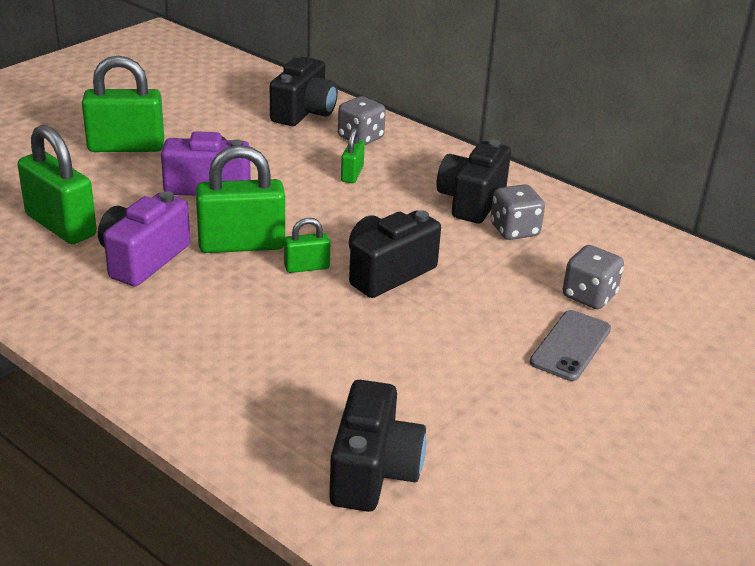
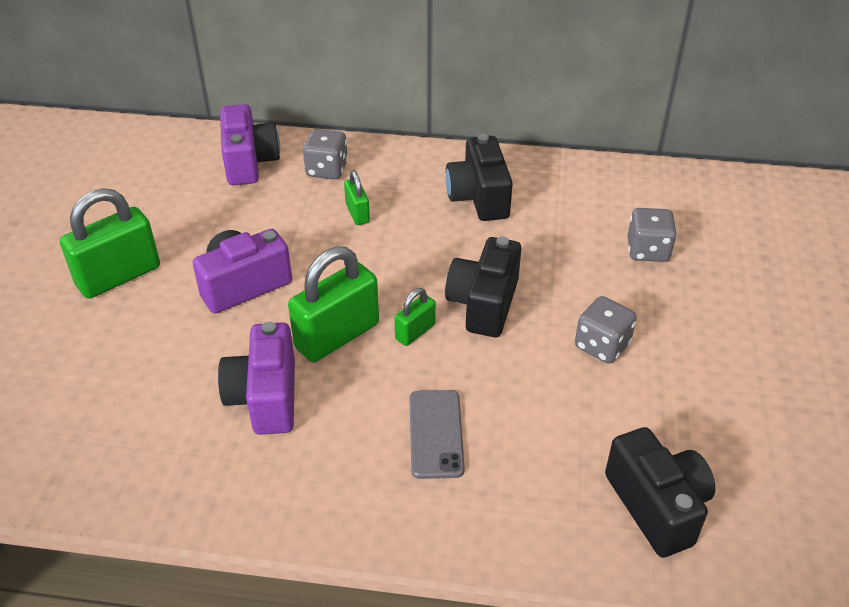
camera: 30 degrees left, 10 degrees up
(61, 225) = (147, 399): green padlock -> none
(304, 112) = (249, 162): black camera -> purple camera
(514, 230) = (538, 212): grey dice -> grey dice (602, 346)
(571, 346) = (678, 305): grey phone -> grey phone (436, 434)

